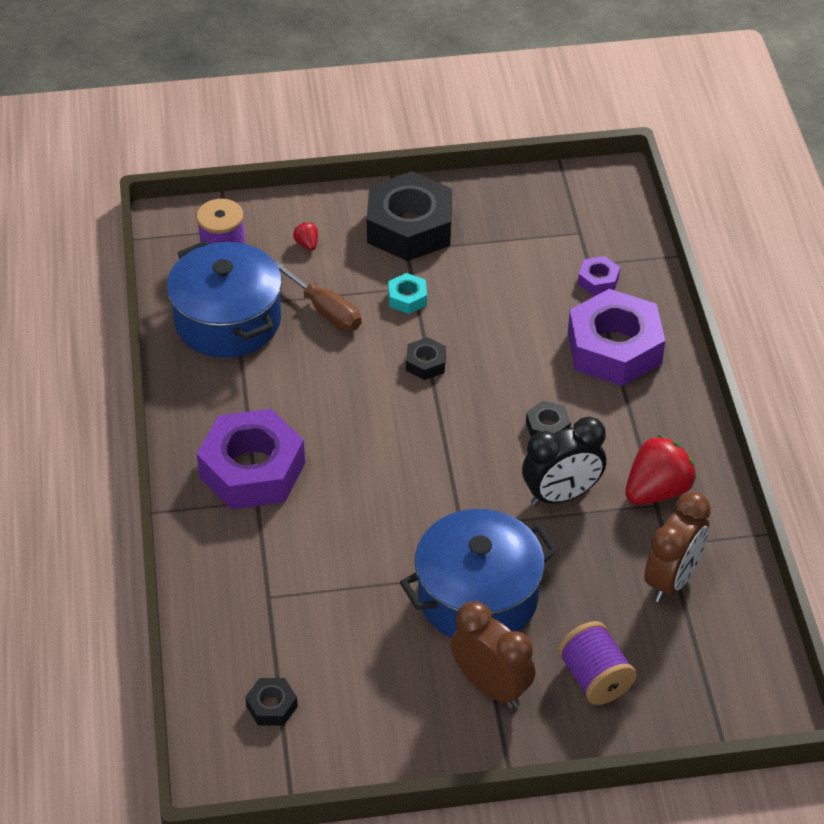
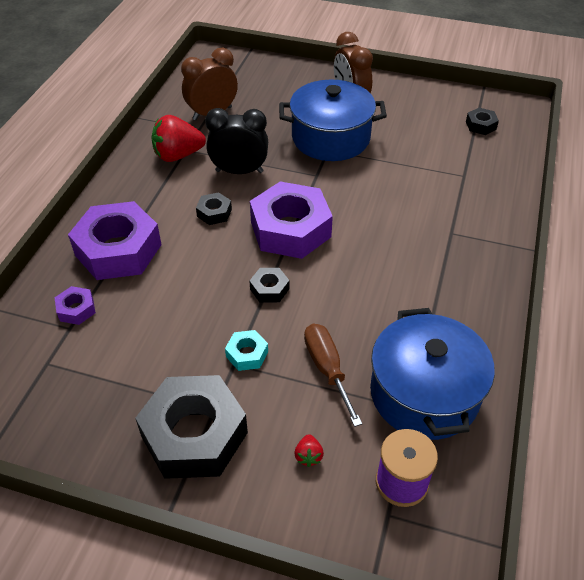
camera: 155 degrees left, 0 degrees up
(252, 470) = (447, 254): purple nut -> purple nut (290, 229)
(594, 678) = (292, 88): purple spool -> none

